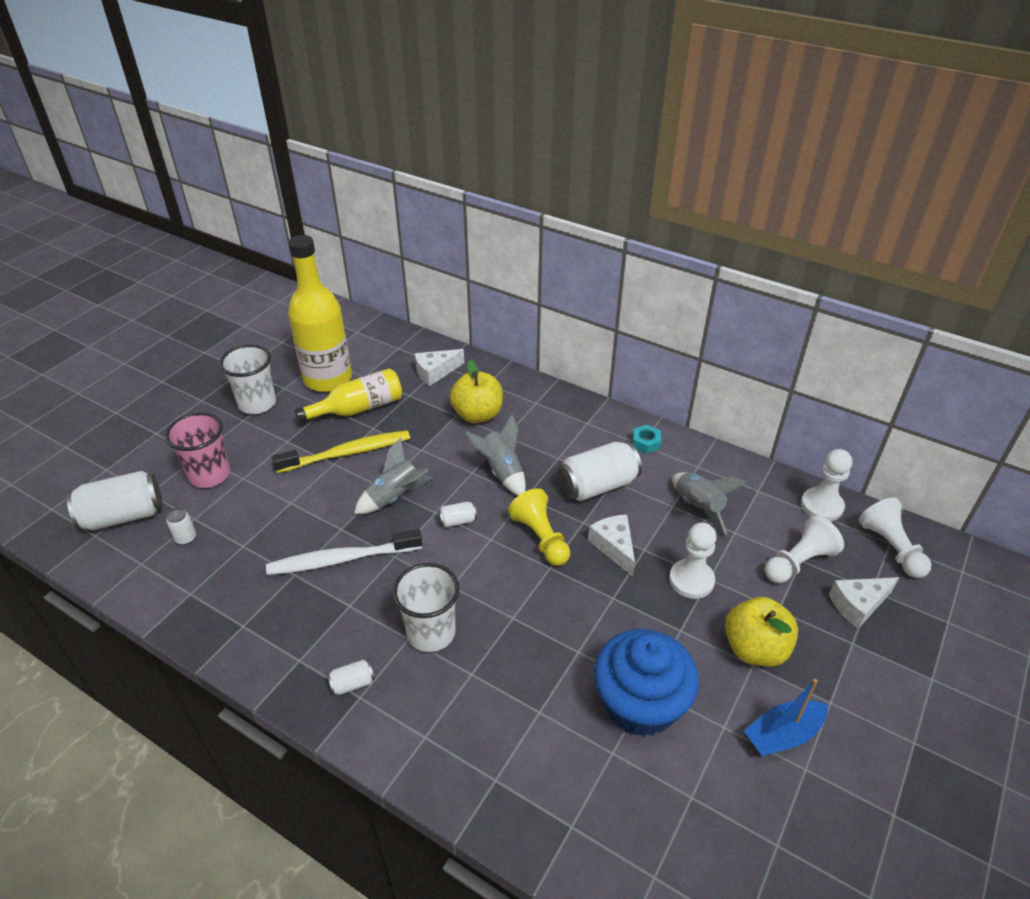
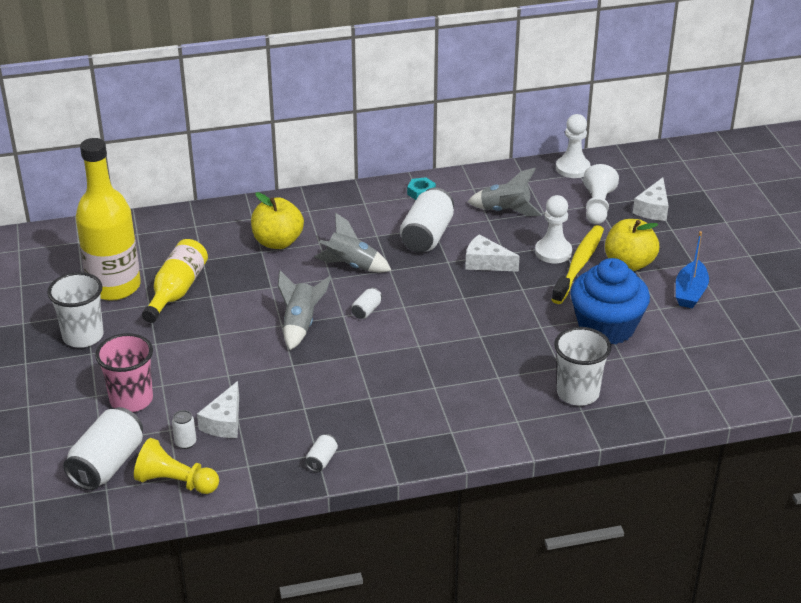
camera: 45 degrees left, 5 degrees down
(341, 559) = (323, 379): white toothbrush -> none
(347, 453) = (218, 322): yellow toothbrush -> yellow toothbrush (579, 264)
(352, 683) = (437, 429): white can -> white can (322, 460)
(431, 633) = (444, 375): white cup -> white cup (577, 393)
(435, 372) = (198, 233): white cheese -> white cheese (224, 422)
(541, 537) = (434, 286): yellow pawn -> yellow pawn (175, 482)
(891, 547) = (635, 169): white pawn -> none

